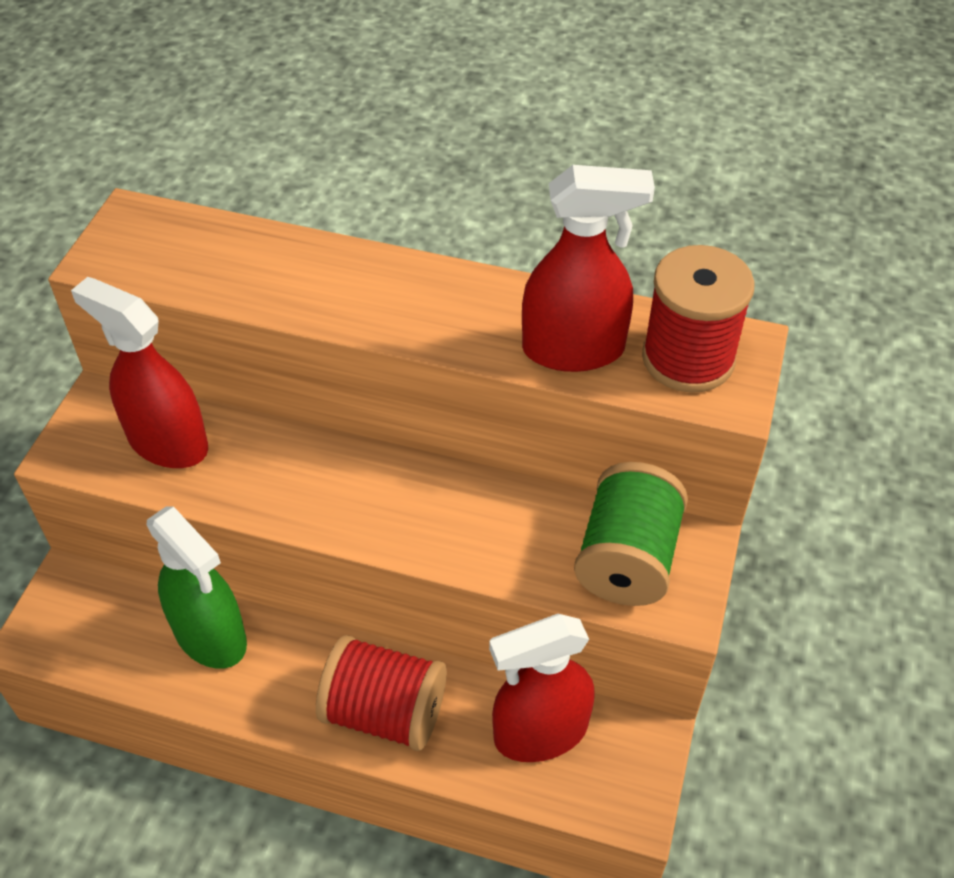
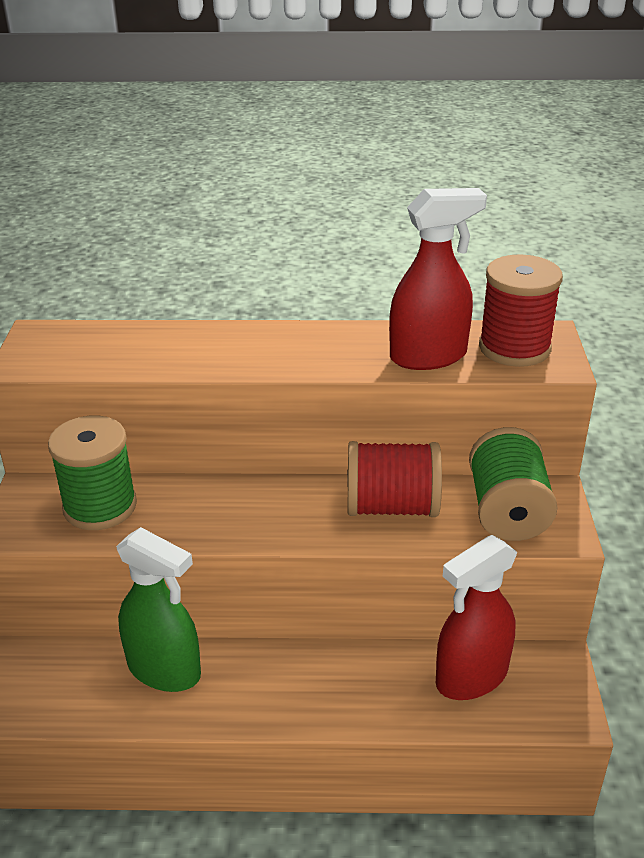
camera: 15 degrees left, 15 degrees down
(167, 442) = (100, 506): red spray bottle -> green spool
(385, 712) = (337, 691): red spool -> red spool (392, 507)

